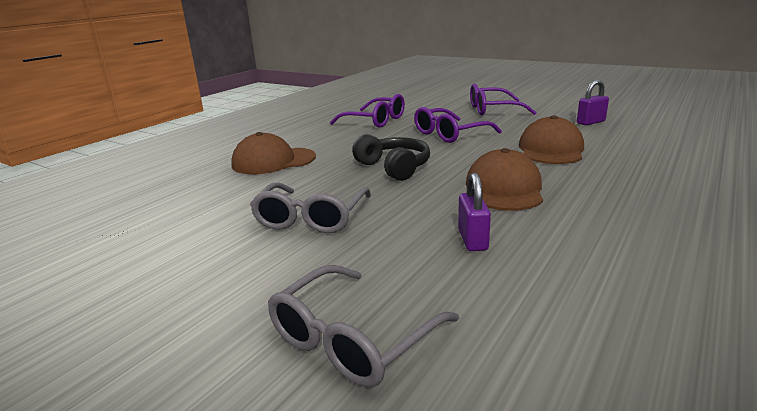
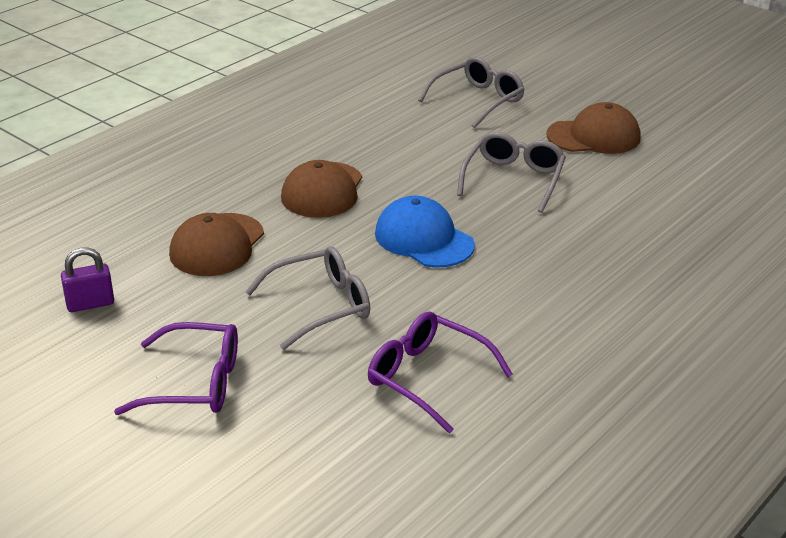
camera: 175 degrees left, 10 degrees up
(273, 161) = (580, 276): brown cap -> brown cap (594, 136)
(394, 167) = (424, 239): black headphones -> blue cap
(449, 134) = (320, 306): purple glasses -> grey glasses
(472, 240) = (383, 145): purple padlock -> none

